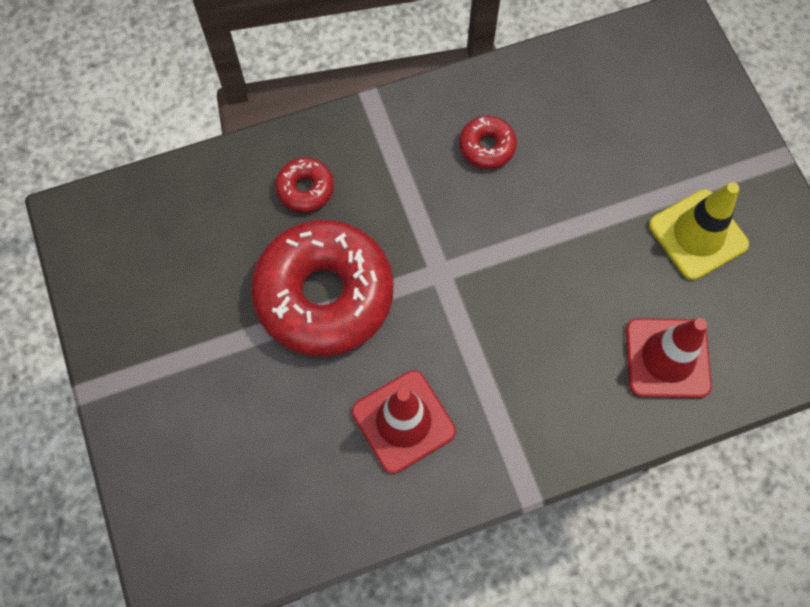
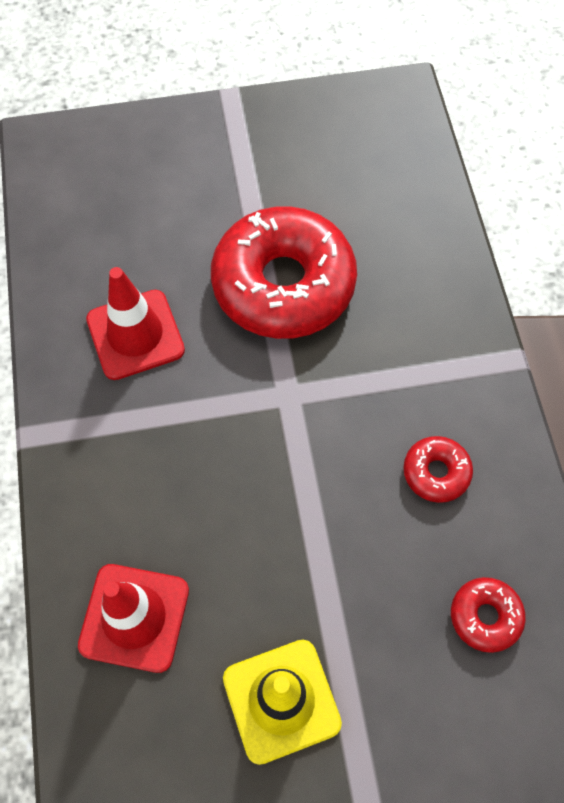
camera: 100 degrees right, 5 degrees down
(305, 189) = (405, 282): red donut -> red donut (485, 616)

